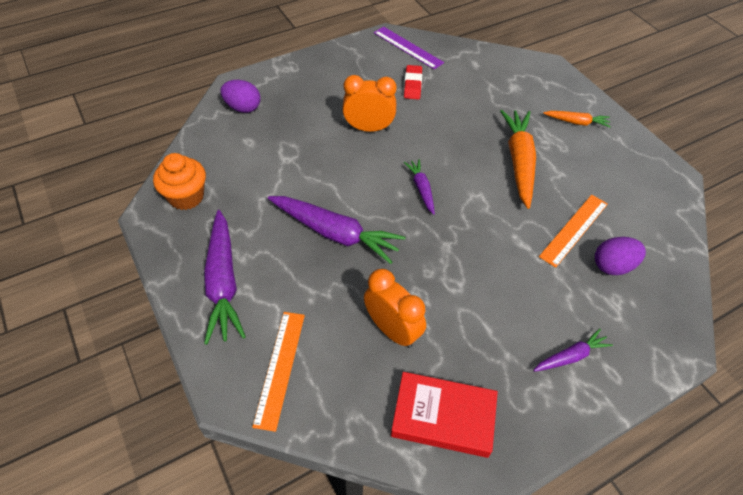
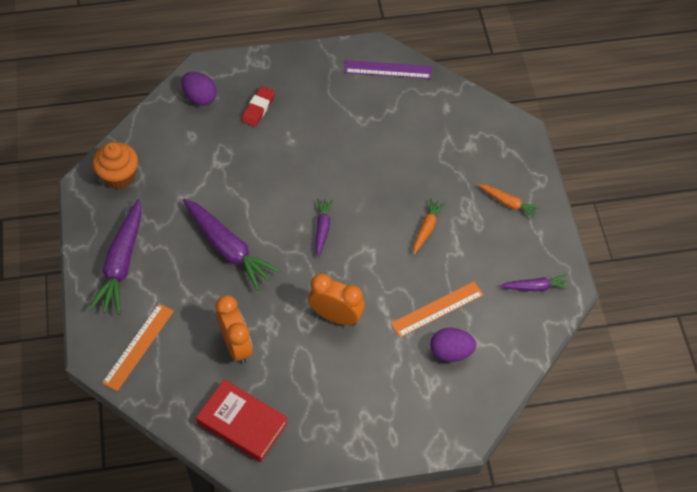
camera: 20 degrees right, 5 degrees up
(368, 128) = (305, 153): orange clock -> orange clock (336, 316)
(408, 47) = (388, 69): purple ruler -> purple ruler turned 60 degrees counterclockwise
(412, 85) = (370, 115): red eraser -> red eraser (258, 108)
(519, 162) = (426, 228): orange carrot -> orange carrot, size x0.53
(570, 356) = (367, 413): purple carrot -> purple carrot (535, 287)

